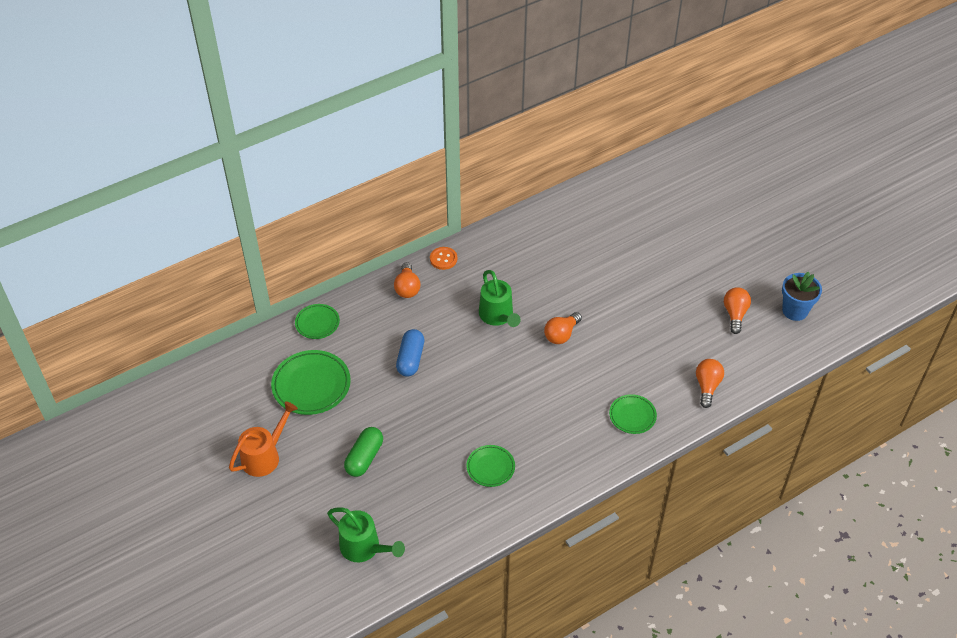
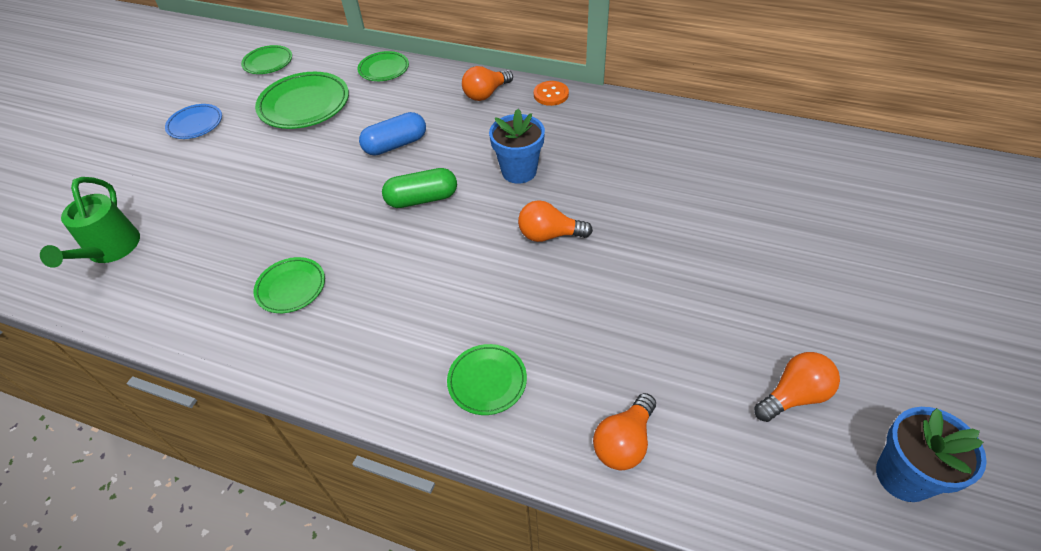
camera: 55 degrees right, 0 degrees up
(229, 383) = (268, 63): none -> green plate
(265, 456) = (195, 124): orange watering can -> blue plate
(364, 458) = (236, 185): green capsule -> green capsule (422, 199)
(498, 316) = (519, 171): green watering can -> blue flower pot
(707, 386) = (624, 442): orange light bulb -> orange light bulb turned 150 degrees clockwise

